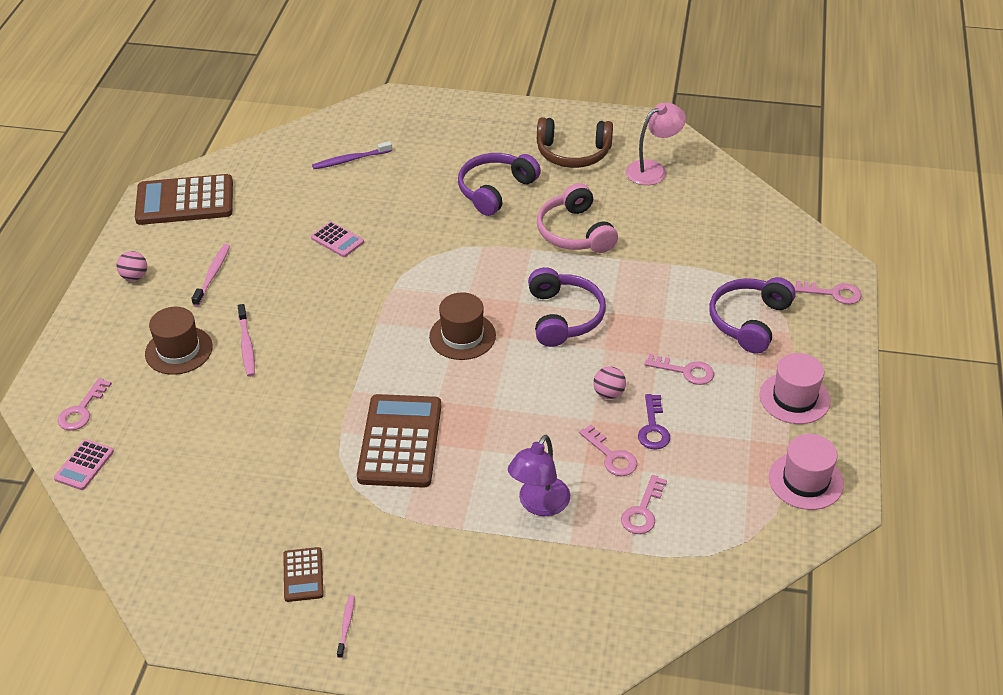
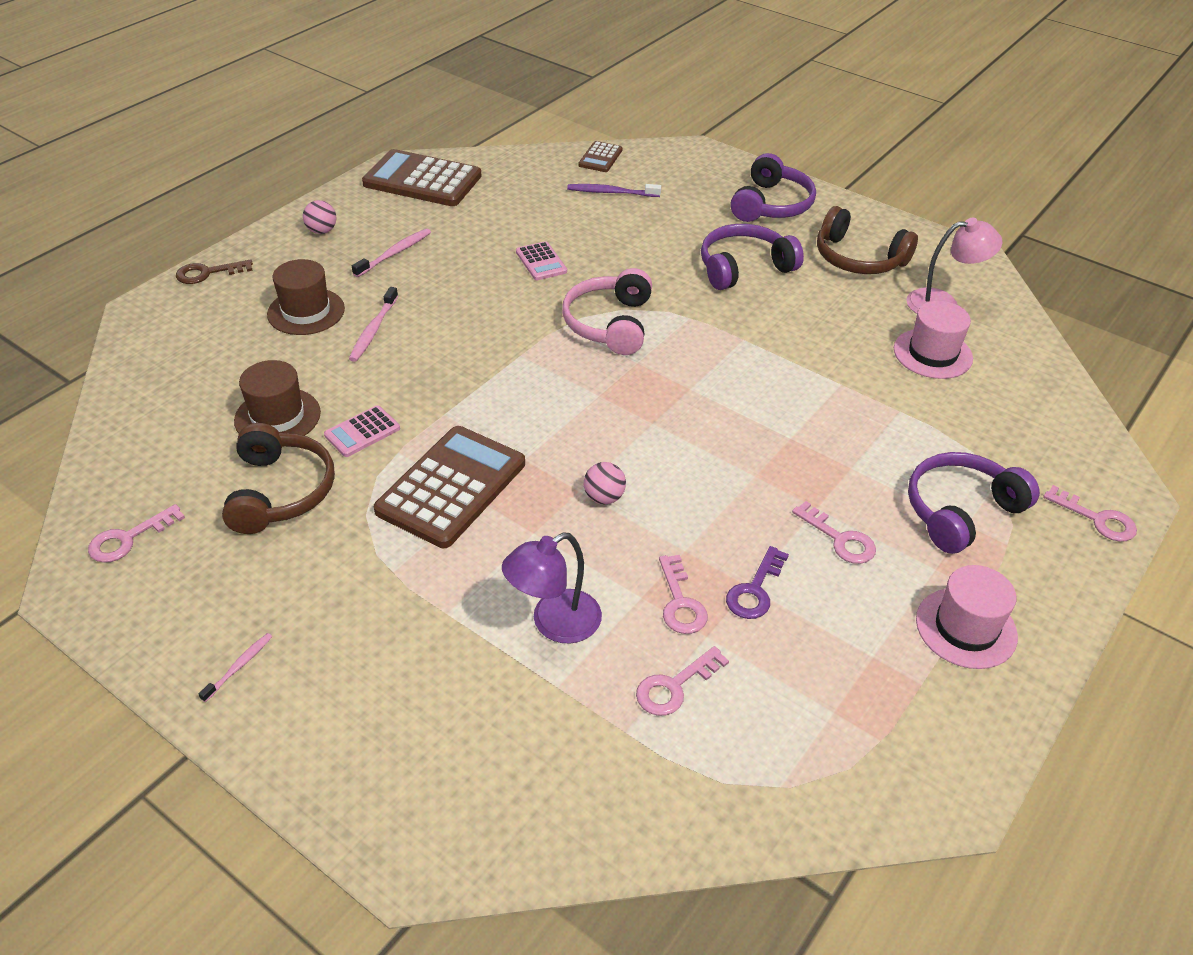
camera: 25 degrees right, 0 degrees up
(66, 348) = (207, 273): none -> brown key
(82, 410) = (173, 334): pink key -> pink key (128, 539)
(84, 465) = (131, 386): pink calculator -> pink calculator (362, 432)
(275, 496) = (280, 491): none -> brown headphones
(303, 575) = (240, 588): brown calculator -> brown calculator (600, 158)
(462, 336) = (601, 402): brown hat -> brown hat (277, 417)
(564, 317) = (731, 423): purple headphones -> purple headphones (771, 205)
(575, 232) = (805, 338): pink headphones -> pink headphones (609, 324)
(609, 393) = (726, 528): pink ball -> pink ball (604, 497)
(805, 481) = (918, 742): pink hat -> pink hat (932, 354)

